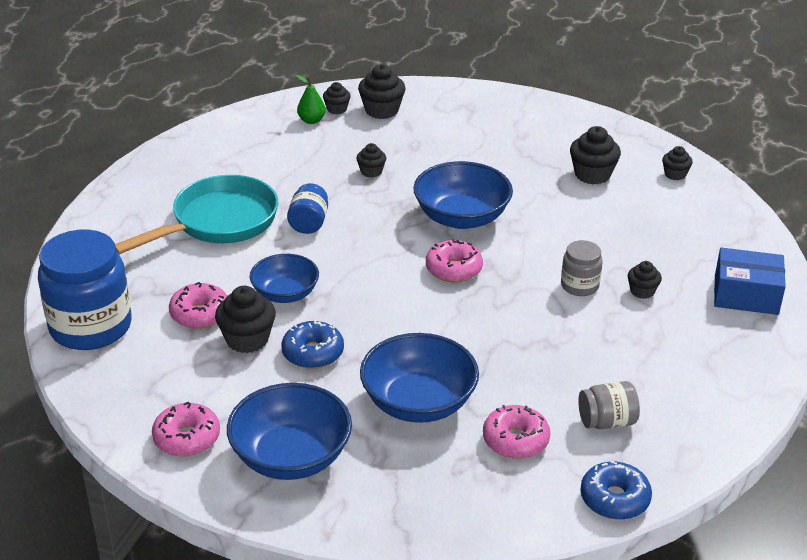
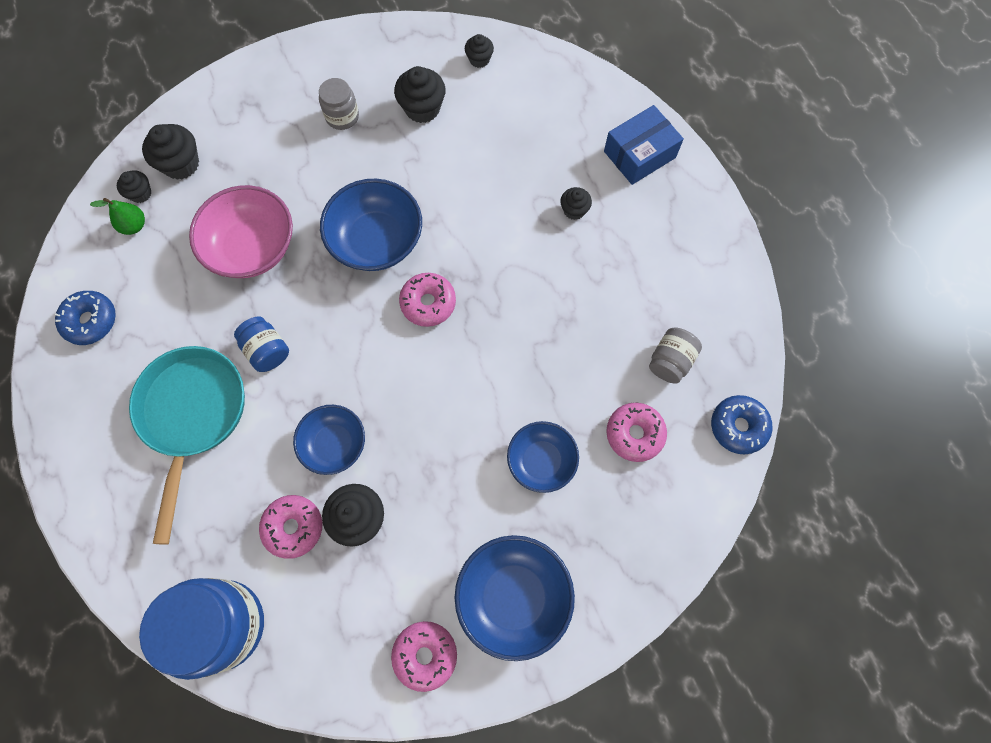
camera: 45 degrees left, 35 degrees up
(313, 353) = (421, 485): blue donut -> blue donut (91, 321)
(371, 172) = (252, 247): black cupcake -> pink bowl
(418, 402) = (541, 461): blue bowl -> blue bowl, size x0.65
(579, 286) = (529, 241): grey jar -> grey jar (342, 116)

